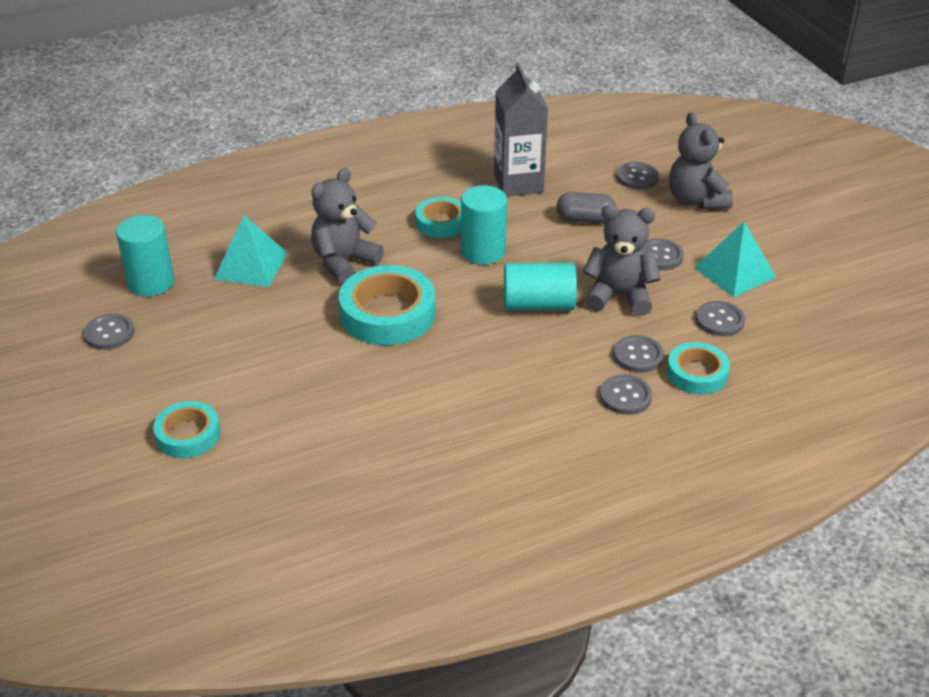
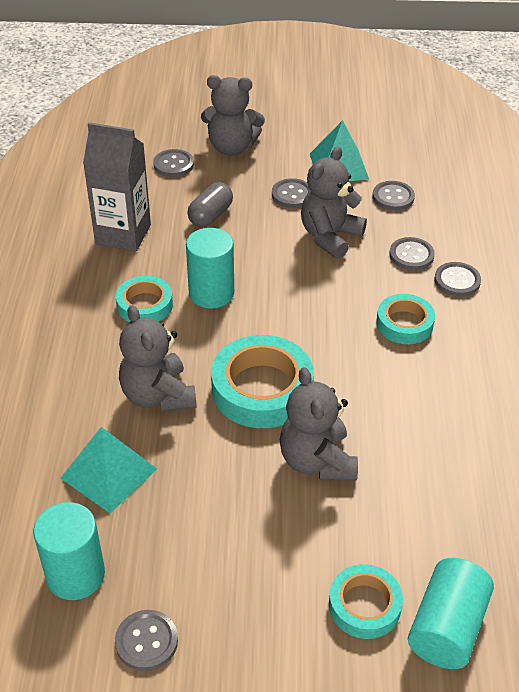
camera: 65 degrees left, 5 degrees up
(325, 367) = (317, 461): none -> grey teddy bear
(538, 304) = (311, 286): turquoise cylinder -> turquoise cylinder (447, 627)
(697, 373) = (449, 233): turquoise tape -> turquoise tape (404, 324)

